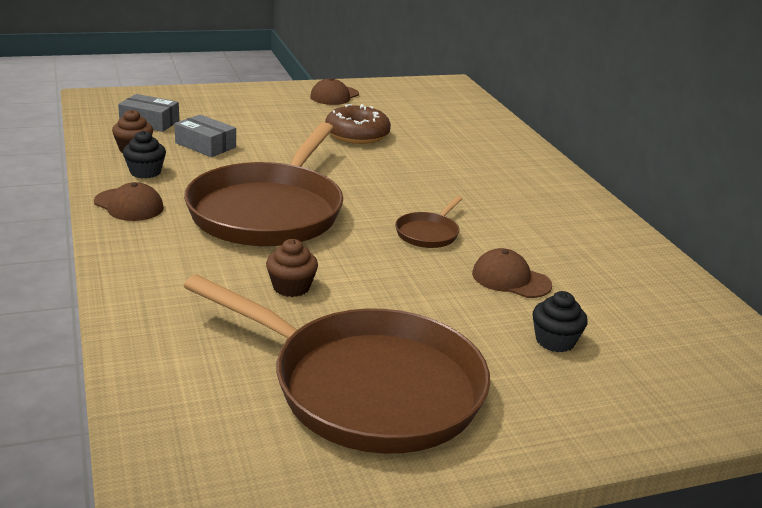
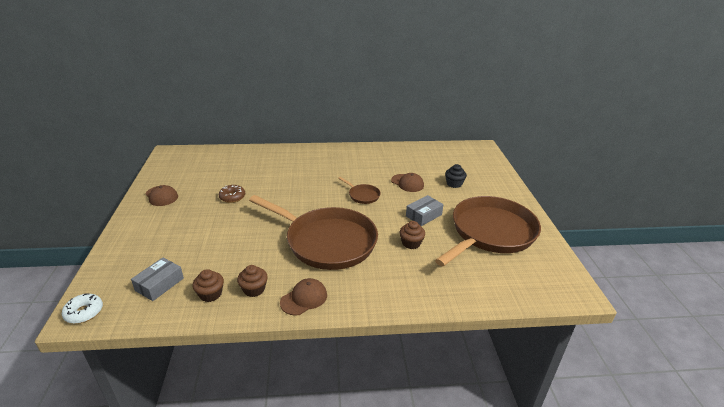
camera: 75 degrees left, 5 degrees up
(100, 98) = (84, 312): none -> white donut
(145, 172) = (254, 289): black cupcake -> brown cupcake
(205, 145) = (219, 259): grey box -> grey box (423, 215)
(357, 135) = (232, 197): brown donut -> brown donut, size x0.64
(511, 279) = (407, 183): brown cap -> brown cap turned 90 degrees counterclockwise

